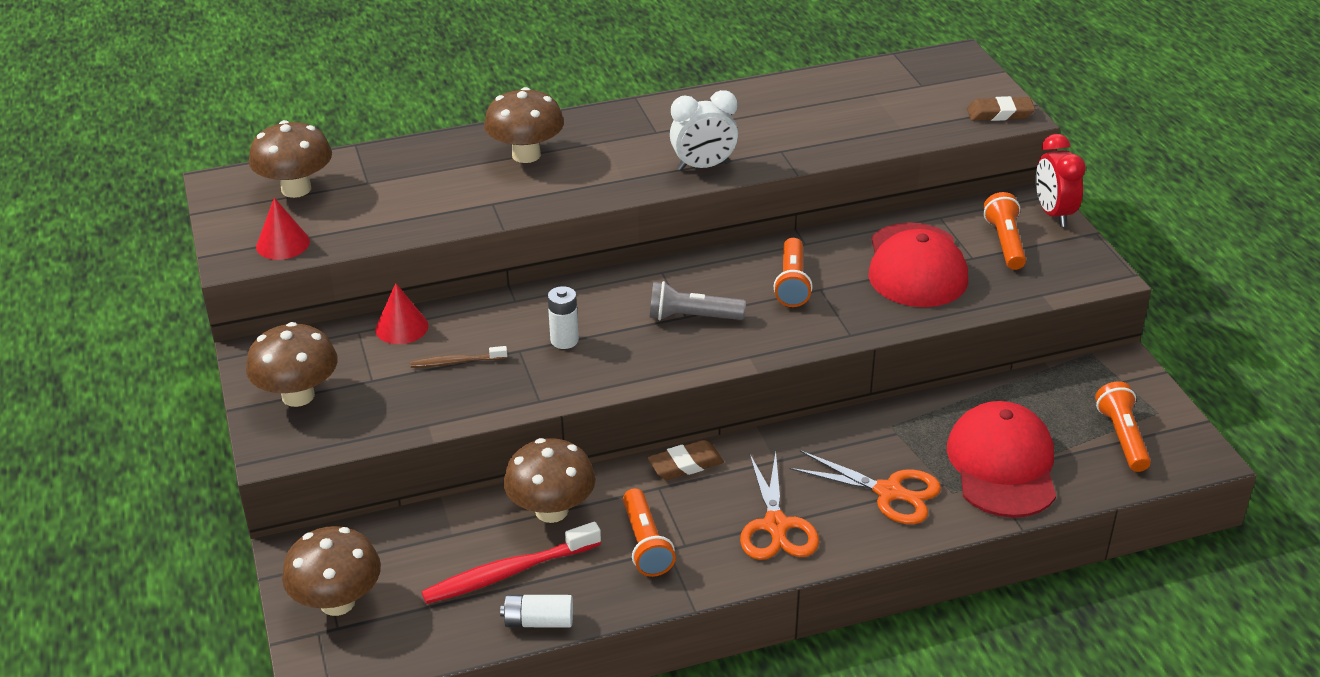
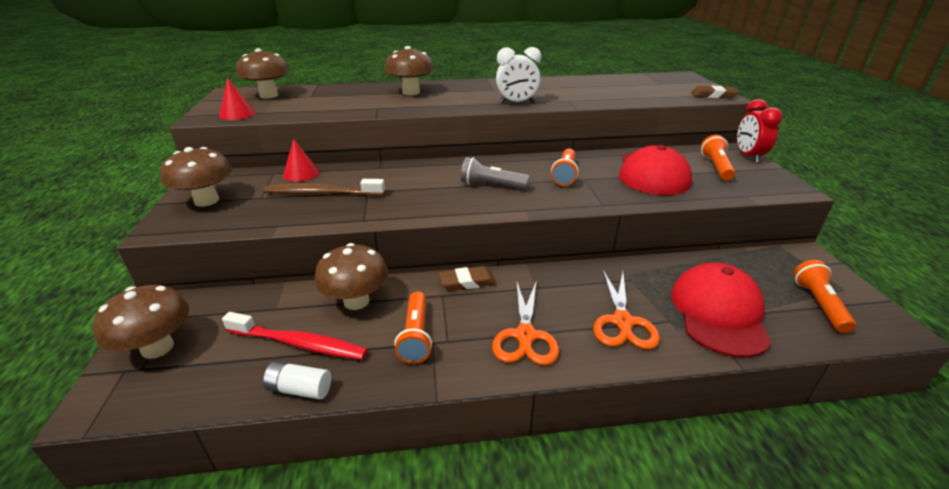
camera: 10 degrees right, 5 degrees down
(456, 362) = (322, 193): brown toothbrush -> brown toothbrush, size x1.79
(508, 573) = (299, 343): red toothbrush -> red toothbrush turned 150 degrees counterclockwise
(564, 340) = (400, 189): white battery -> none
(889, 492) = (622, 322): orange scissors -> orange scissors turned 60 degrees clockwise

